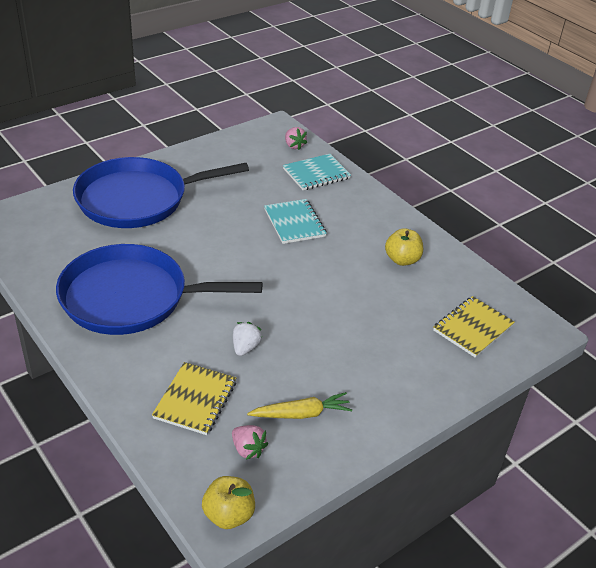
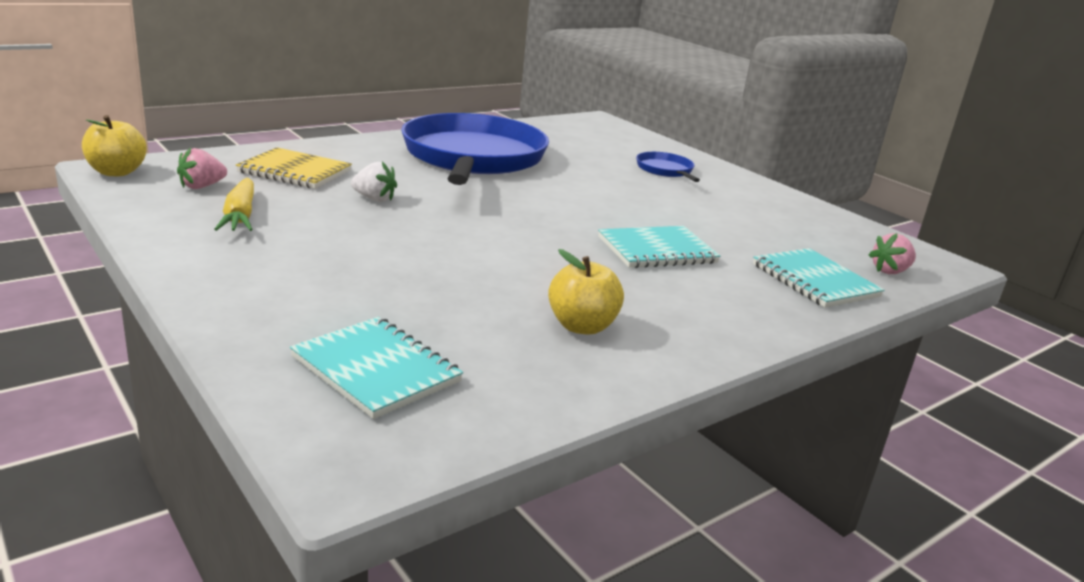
camera: 90 degrees right, 15 degrees down
(138, 199) = (665, 170): blue pan -> blue pan, size x0.41
(472, 328) = (376, 369): yellow notebook -> turquoise notebook

